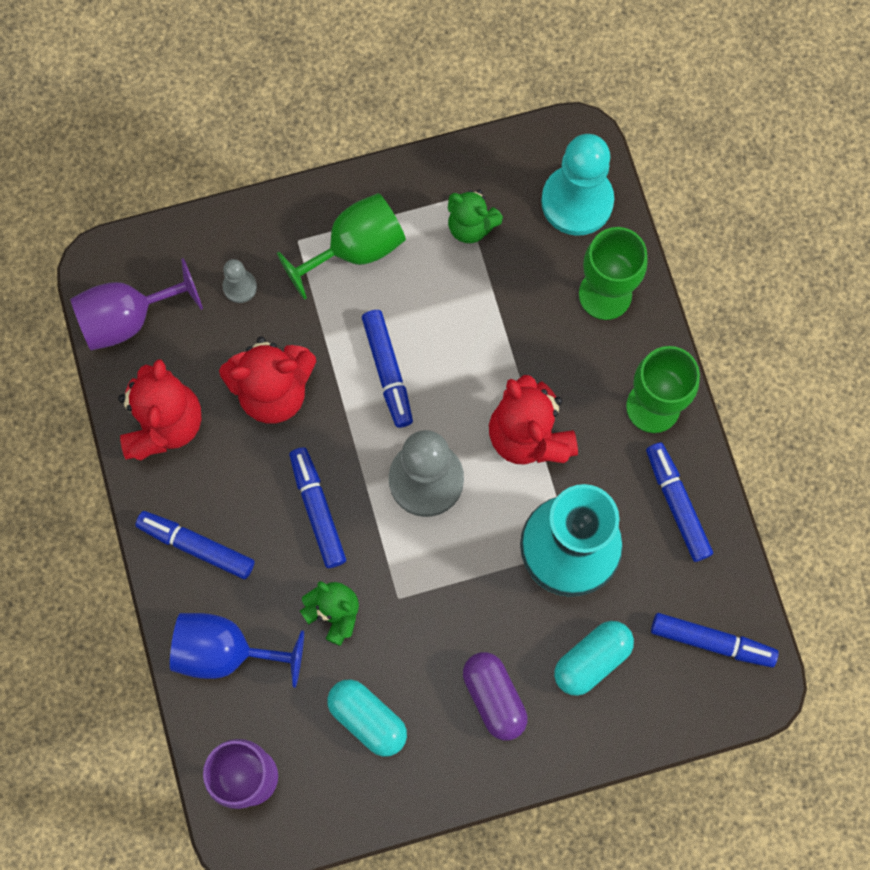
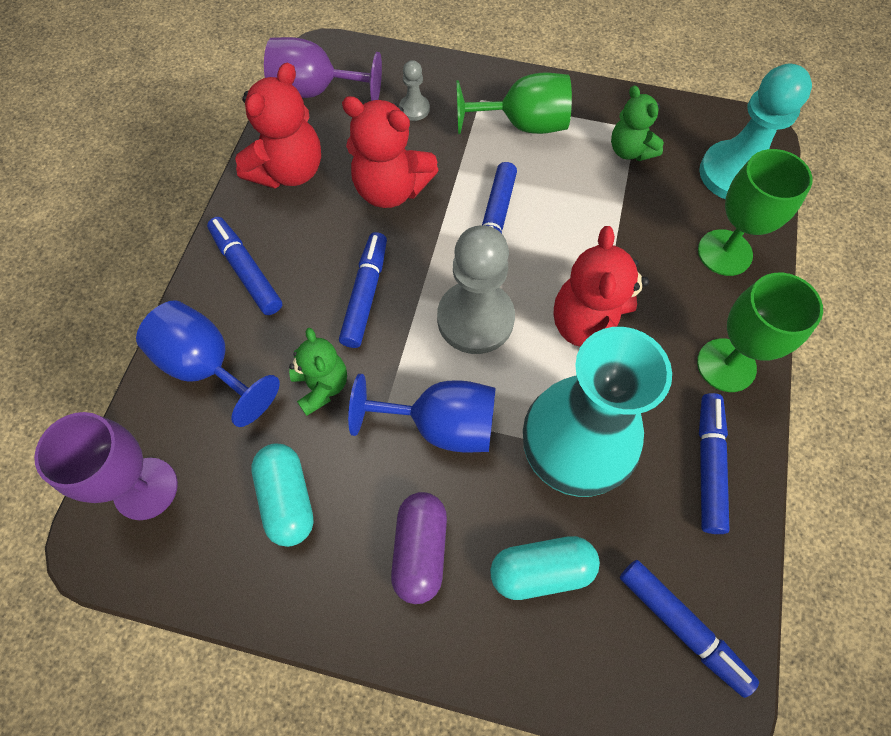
camera: 30 degrees right, 10 degrees down
(452, 590) = (441, 425): none -> blue goblet

